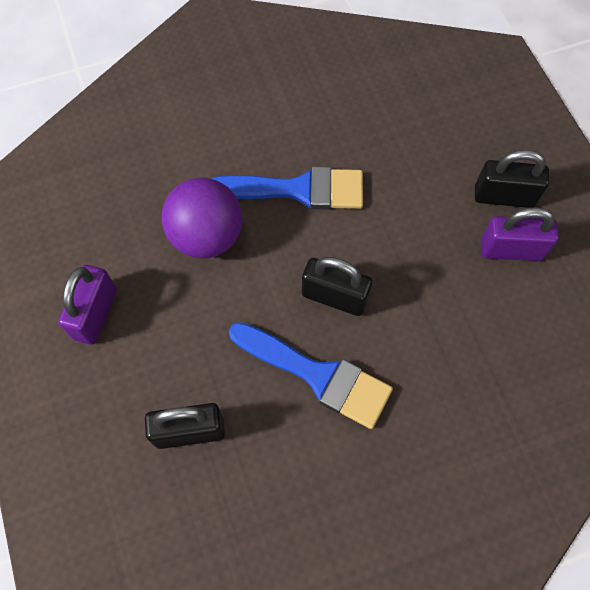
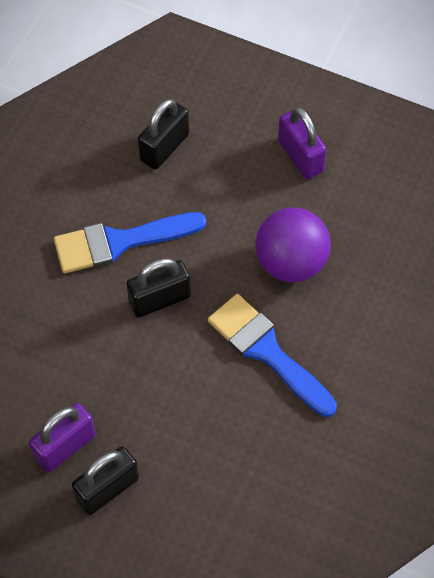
camera: 135 degrees right, 5 degrees down
(297, 190) = (267, 352): blue brush -> blue brush turned 90 degrees clockwise

